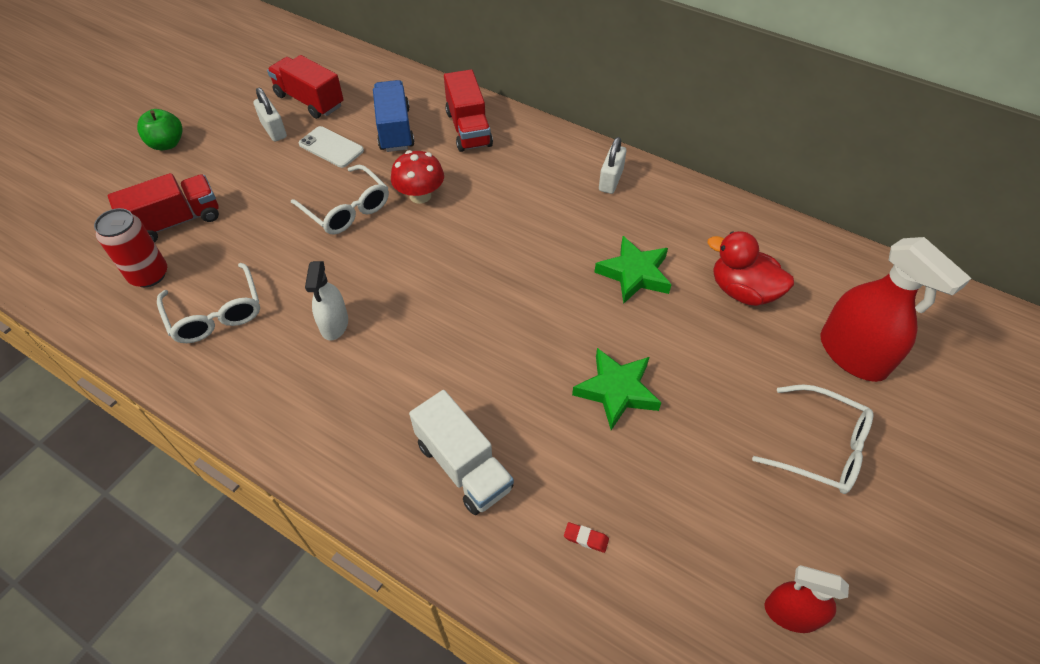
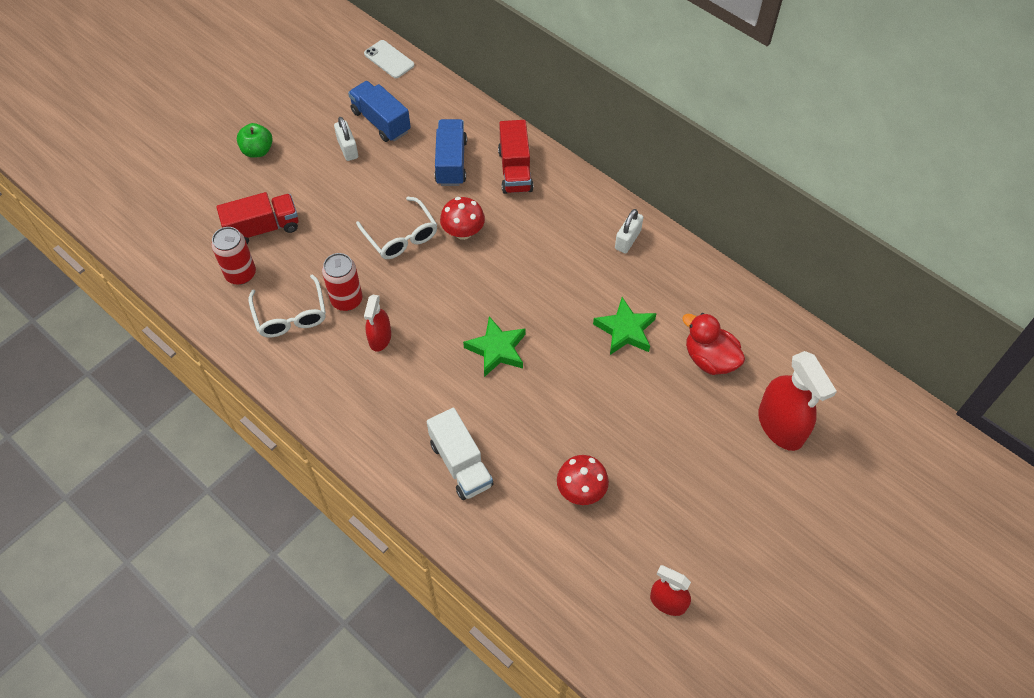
camera: 10 degrees right, 5 degrees up
(287, 286) = (346, 300): none -> red can
(309, 101) = (381, 121): red truck -> blue truck
(331, 147) = (394, 173): white phone -> white phone (389, 59)
(334, 324) = (380, 338): white spray bottle -> red spray bottle
(586, 538) = (538, 529): red eraser -> none
(616, 391) = (586, 425): green star -> green star (497, 349)
(631, 475) = (581, 490): none -> red mushroom
(821, 448) = (729, 494): white glasses -> none

